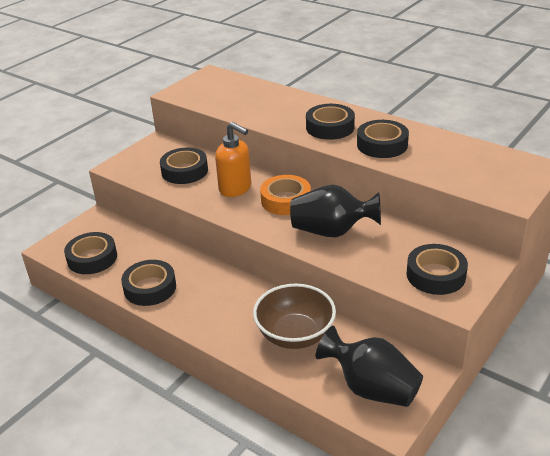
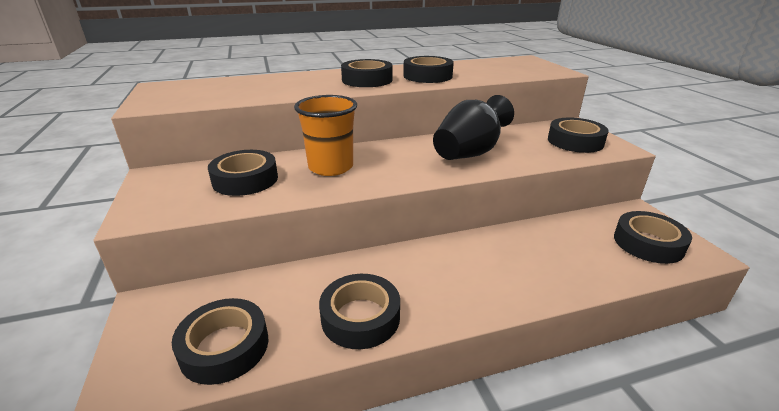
camera: 55 degrees left, 5 degrees down
(235, 189) = (331, 167): orange soap dispenser -> orange cup
(286, 200) = (391, 154): orange tape -> none
(295, 335) = (543, 251): brown bowl -> none
(371, 388) = (648, 243): black vase -> black tape

